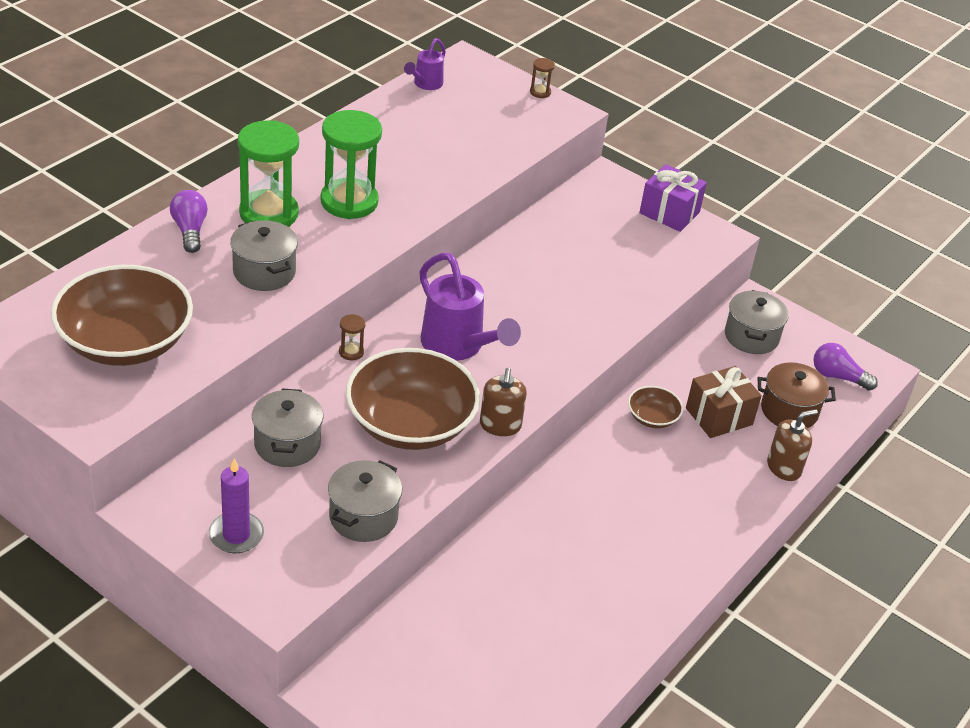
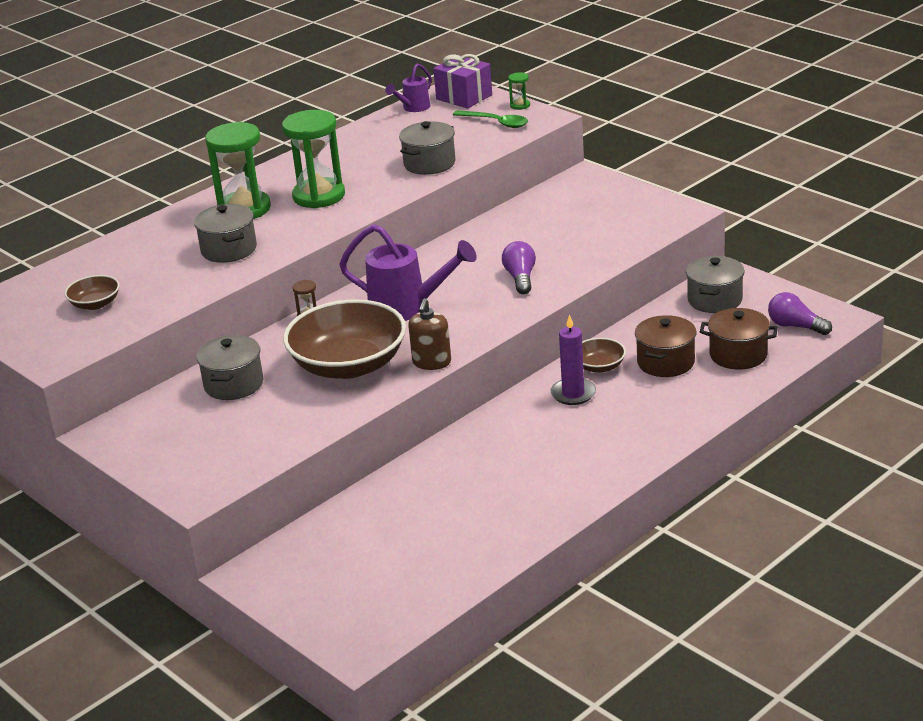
camera: 15 degrees right, 10 degrees down
(125, 342) = (95, 304): brown bowl -> brown bowl, size x0.46
(190, 230) = (172, 225): purple light bulb -> purple light bulb (520, 278)
(236, 535) = (172, 449): purple candle -> purple candle (573, 394)
(363, 517) = (288, 432): grey pot -> grey pot (429, 164)
(458, 347) = (408, 308): purple watering can -> purple watering can turned 45 degrees counterclockwise
(520, 114) = (496, 123): none -> green spoon
(540, 92) = (520, 105): brown hourglass -> green hourglass
(669, 213) = (639, 198): purple gift -> purple gift (464, 97)
(719, 416) = (665, 362): brown gift -> brown pot
(784, 468) = (721, 399): brown soap dispenser -> none

